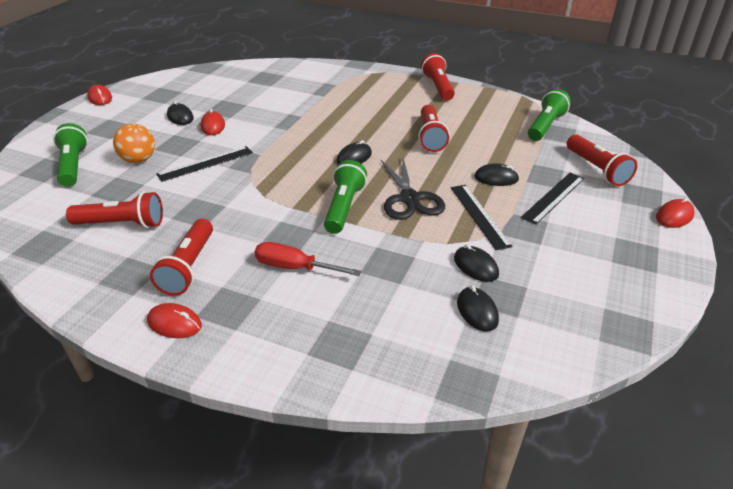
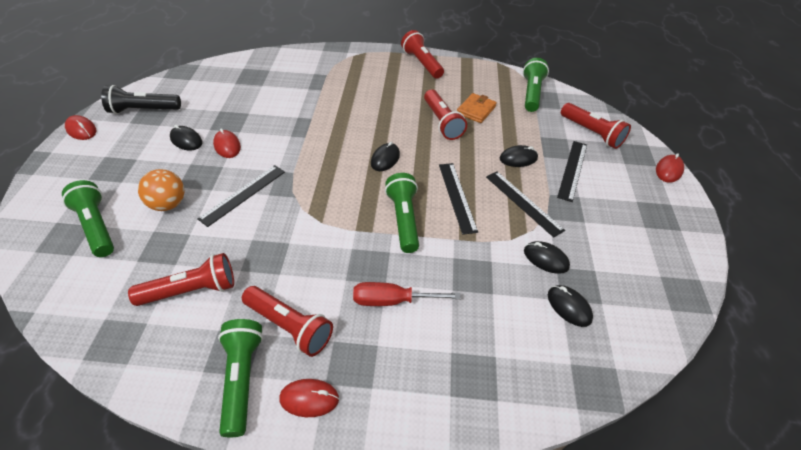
camera: 20 degrees left, 10 degrees up
(126, 295) = (242, 379): none -> green flashlight
(157, 91) = (143, 110): none -> black flashlight
(189, 267) = (289, 326): red flashlight -> red flashlight turned 45 degrees counterclockwise
(409, 199) = (457, 197): black scissors -> black ruler
(473, 132) = (476, 110): none -> orange wallet

